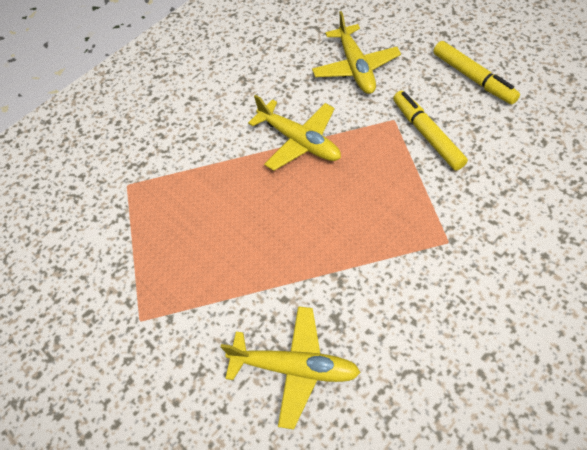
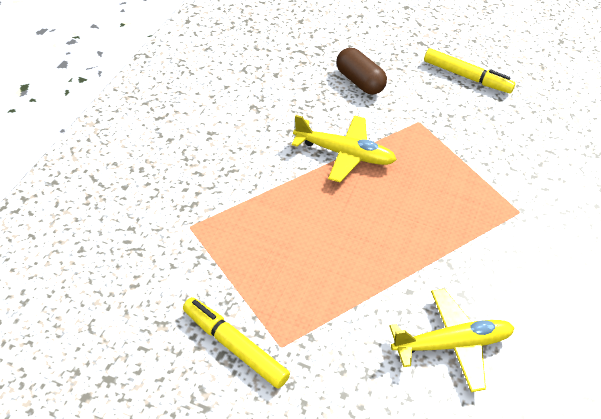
camera: 35 degrees left, 10 degrees down
(355, 67) = (359, 82): yellow plane -> brown capsule
(427, 135) = (454, 129): yellow marker -> yellow marker (234, 347)

